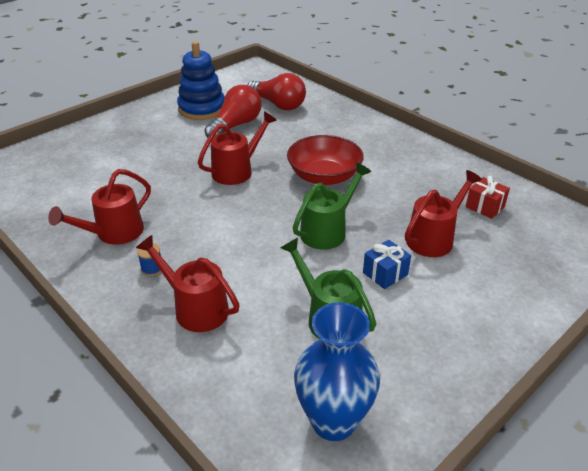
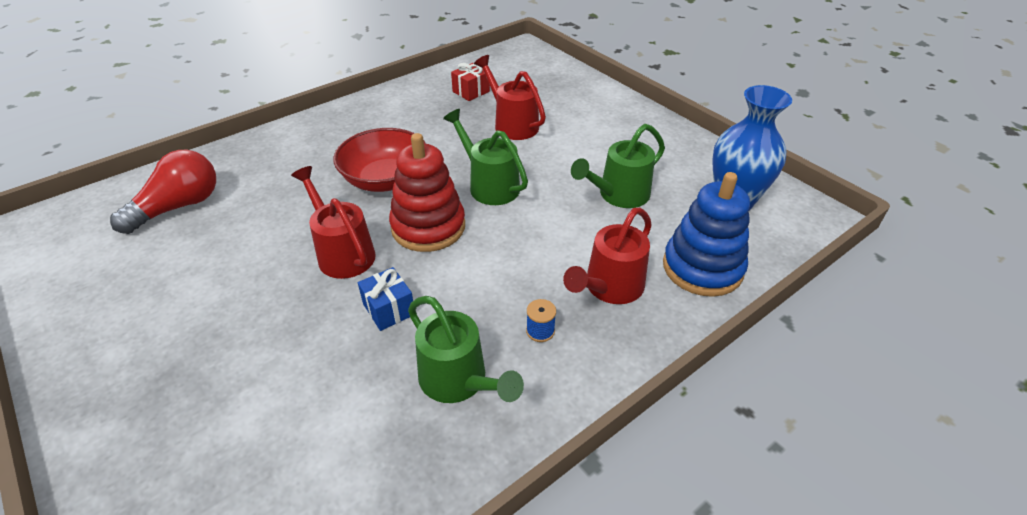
camera: 85 degrees left, 5 degrees up
(113, 233) = (459, 381): red watering can -> green watering can
(202, 109) = (130, 292): blue stacking toy -> blue stacking toy (702, 268)
(236, 125) = (214, 252): red light bulb -> none
(267, 204) = (428, 227): none -> red stacking toy
(385, 273) = (559, 157): blue gift -> blue gift (389, 309)

